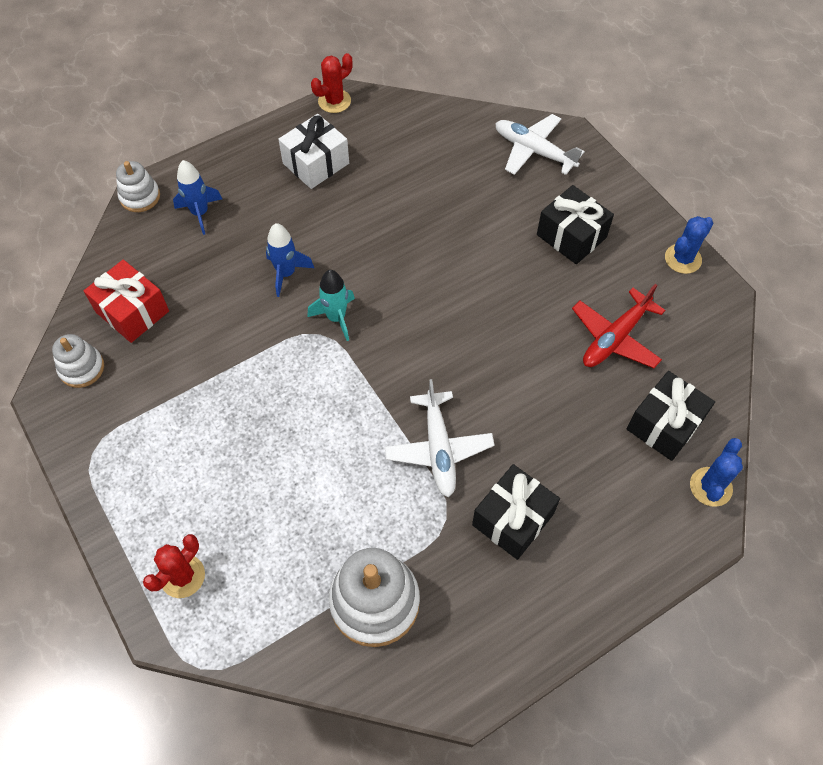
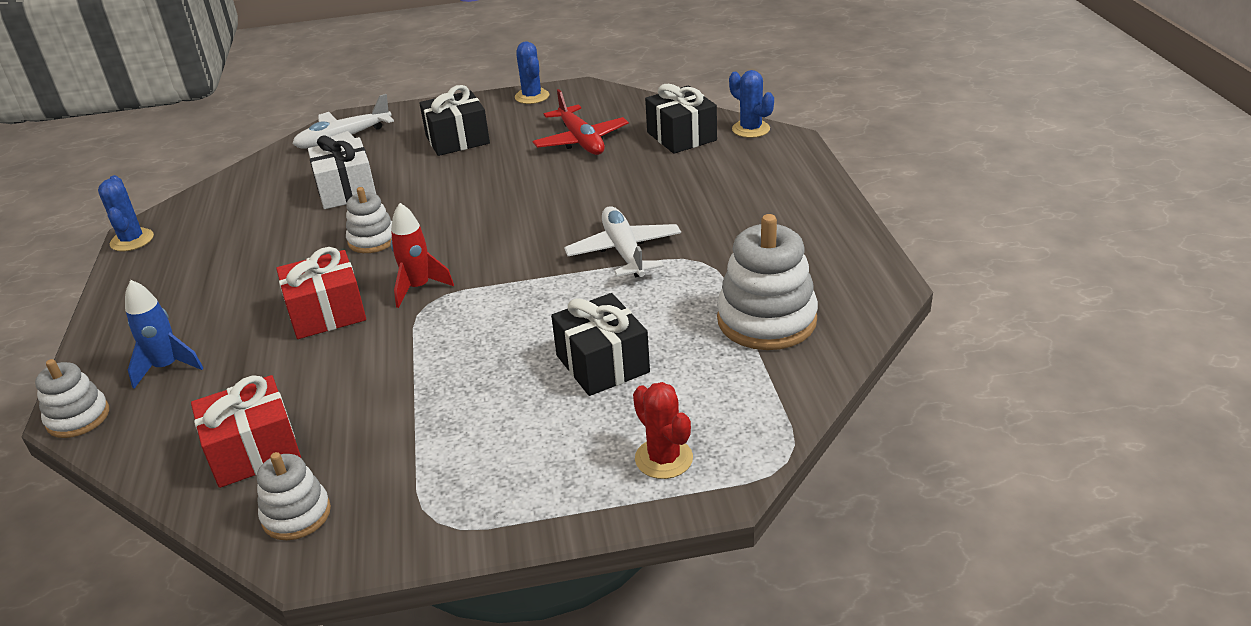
camera: 65 degrees left, 25 degrees down
(286, 273) = (327, 313): blue rocket -> red gift
(316, 163) = (201, 267): white gift -> white gift (346, 190)
(334, 101) = (132, 240): red cactus -> blue cactus
(336, 318) = (418, 288): turquoise rocket -> red rocket
(389, 253) = (372, 240): none -> white stacking toy
(438, 449) = (624, 252): white plane -> white plane turned 120 degrees counterclockwise
(513, 519) = (724, 225): black gift -> black gift (602, 364)

